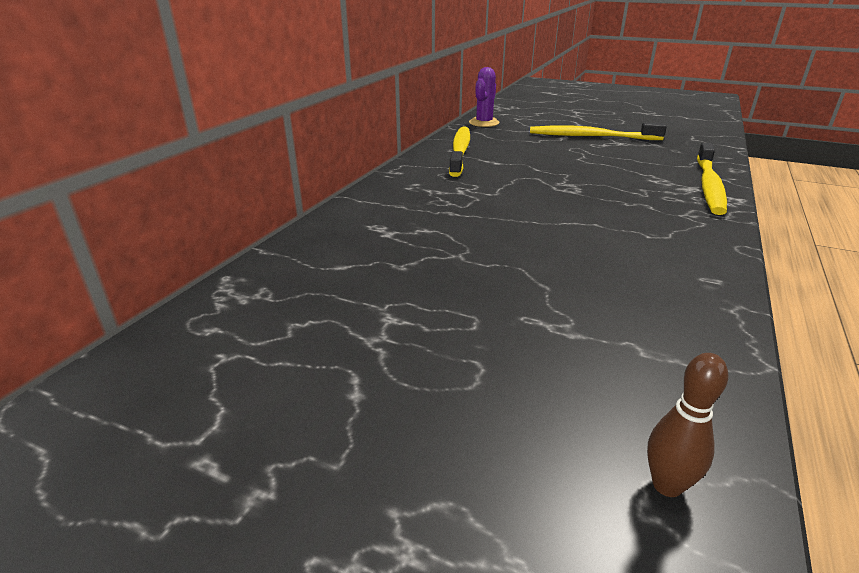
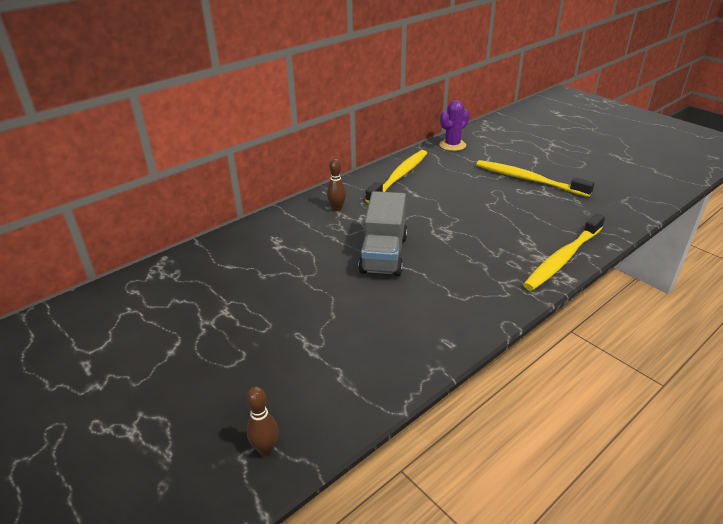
camera: 25 degrees right, 5 degrees up
(422, 187) = (337, 208): none -> brown bowling pin
(529, 216) = (383, 254): none -> grey truck

